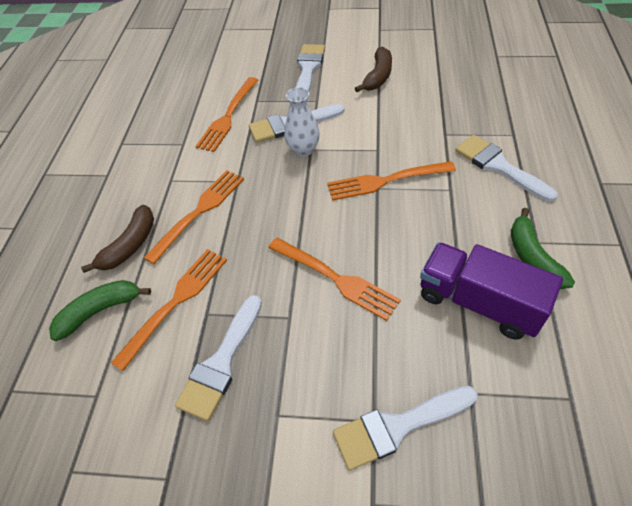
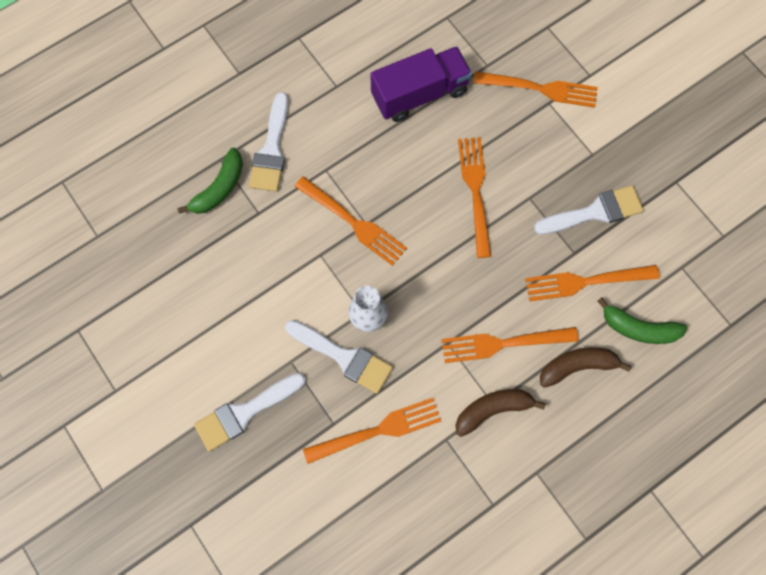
camera: 135 degrees left, 20 degrees up
(378, 76) = (209, 329): brown banana -> brown banana (492, 410)
(398, 426) = (540, 89): white brush -> orange fork
(479, 302) = (419, 94): purple truck -> purple truck turned 105 degrees counterclockwise
(532, 257) = (354, 82): green banana -> green banana (219, 188)

